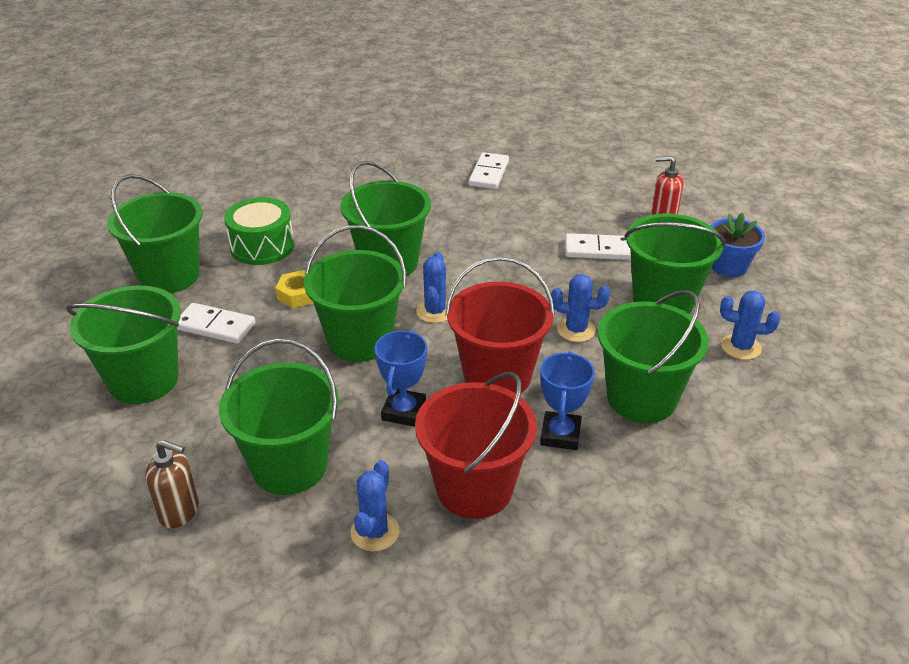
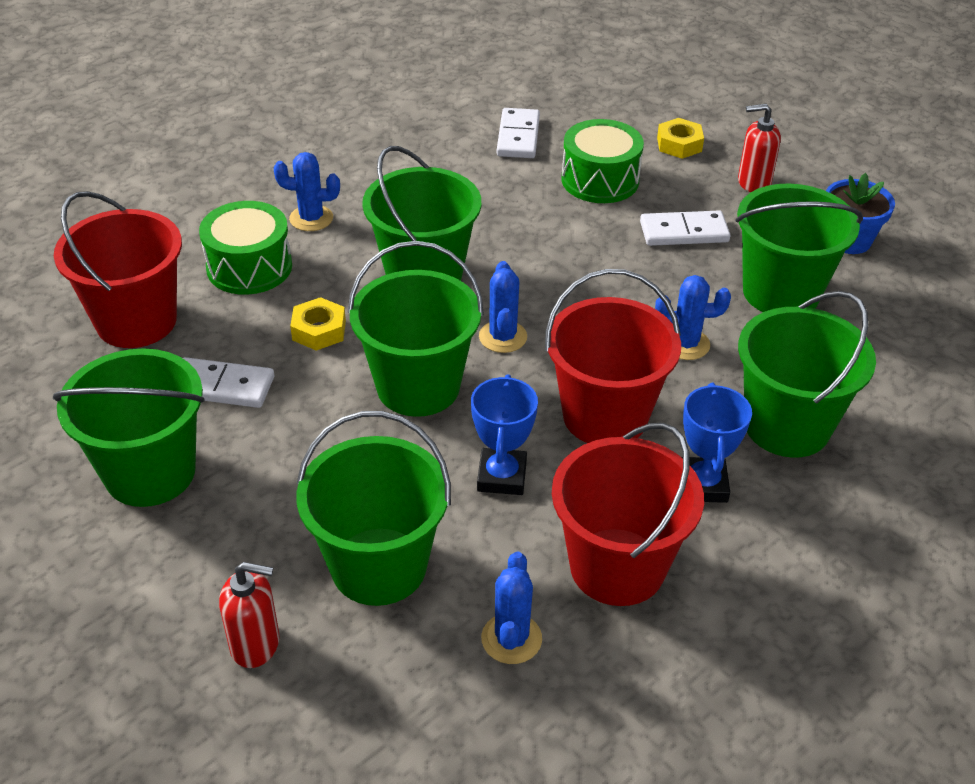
camera: 10 degrees left, 5 degrees up
(169, 276) = (136, 321): green bucket -> red bucket
(179, 511) = (256, 644): brown soap dispenser -> red soap dispenser
(542, 208) = (600, 180): none -> green drum
(611, 188) = (679, 144): none -> yellow nut
(740, 347) = (888, 346): blue cactus -> blue cactus (311, 218)

